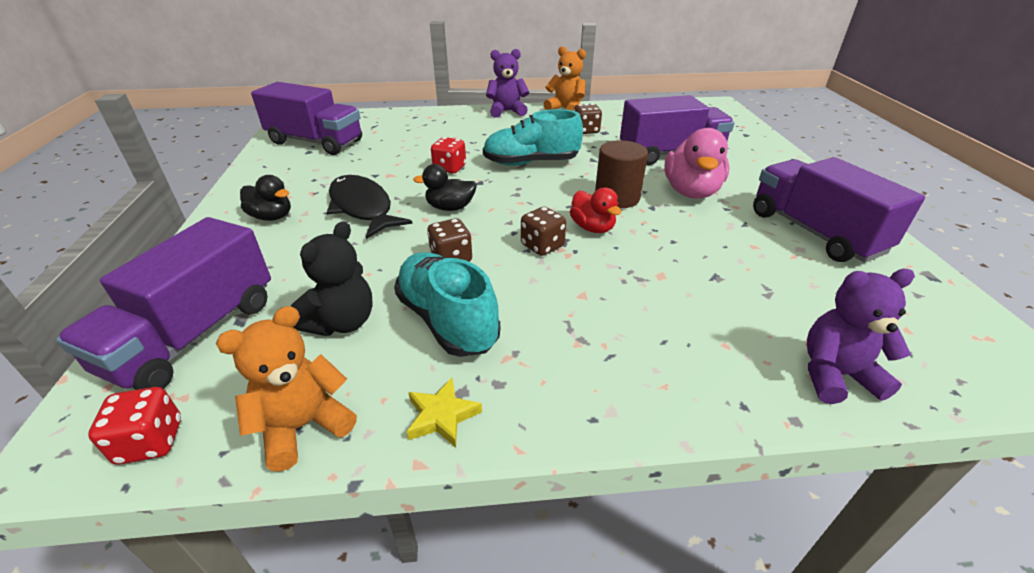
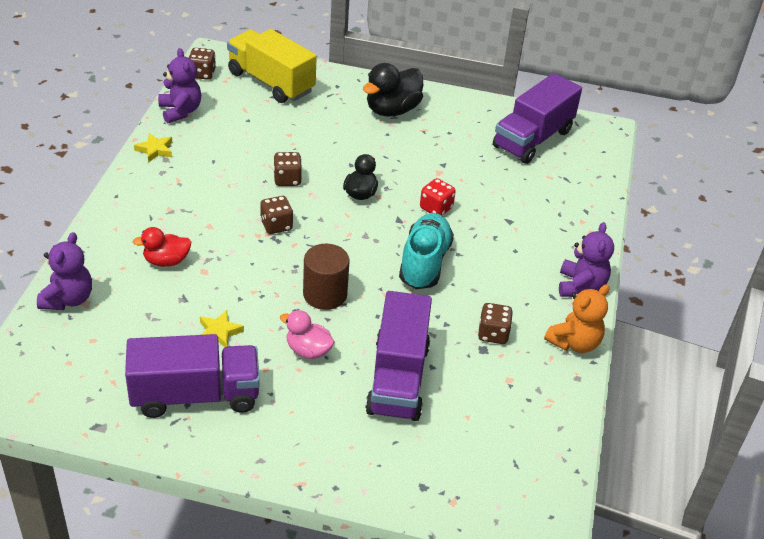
camera: 105 degrees right, 5 degrees up
(151, 441) = (202, 74): red dice -> brown dice
(194, 335) = (271, 82): purple truck -> yellow truck
(272, 217) = (392, 110): black duck -> black duck, size x1.62
(303, 426) = (180, 111): orange teddy bear -> purple teddy bear
(342, 322) = (248, 128): black teddy bear -> none
(362, 208) = (384, 151): black fish -> none
(447, 320) = (223, 165): turquoise shoe -> none
(592, 228) = (285, 260): red duck -> red duck (166, 261)
(691, 192) = (308, 350): pink duck -> pink duck, size x0.62
(729, 240) = (219, 332): none -> yellow star

